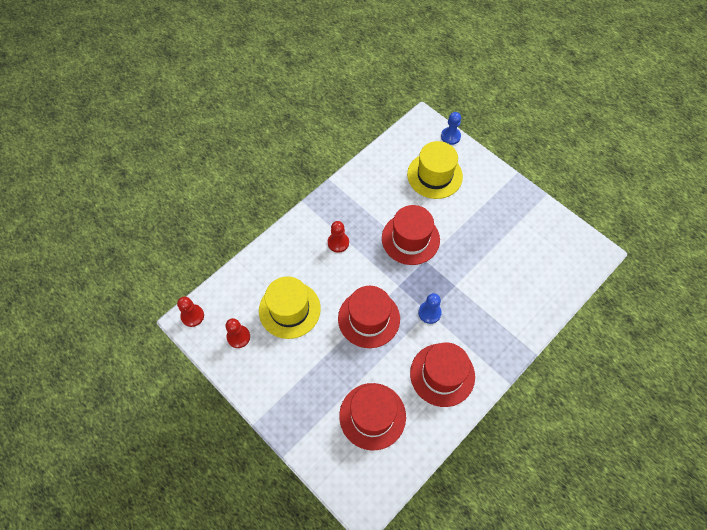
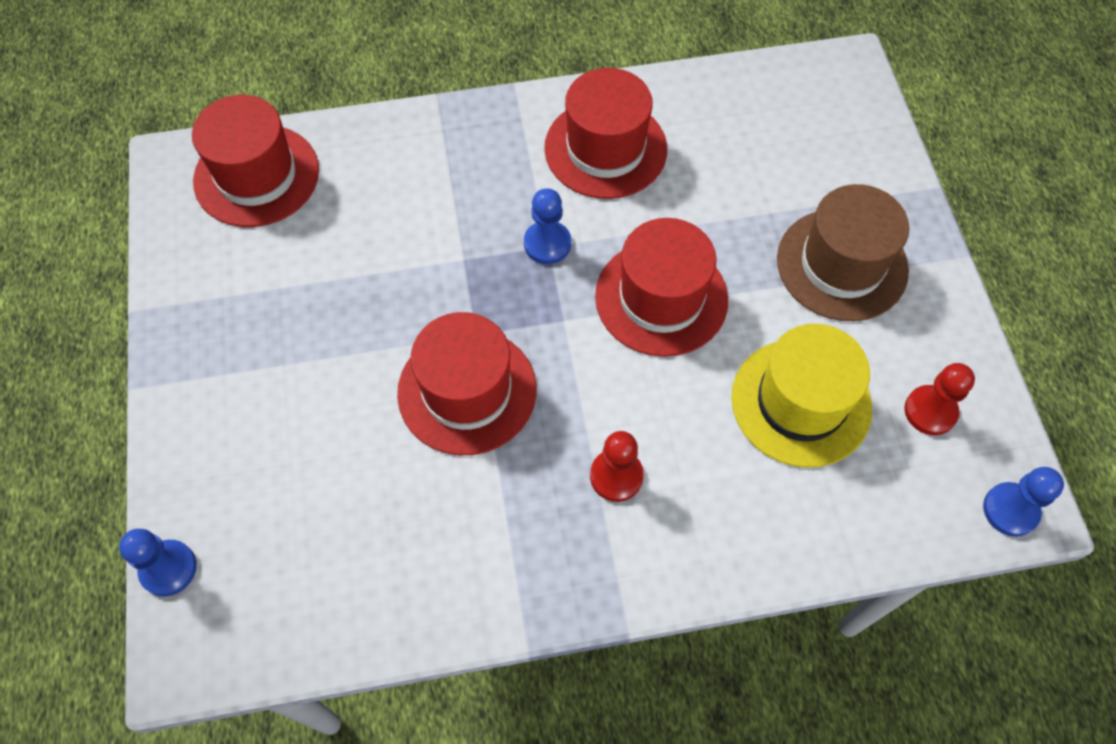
camera: 145 degrees left, 0 degrees up
(192, 316) = (1010, 510): red pawn -> blue pawn
(306, 382) = (842, 264): none -> brown hat
(372, 416) = (760, 159): red hat -> red hat (256, 175)
(434, 175) = (295, 495): yellow hat -> none

